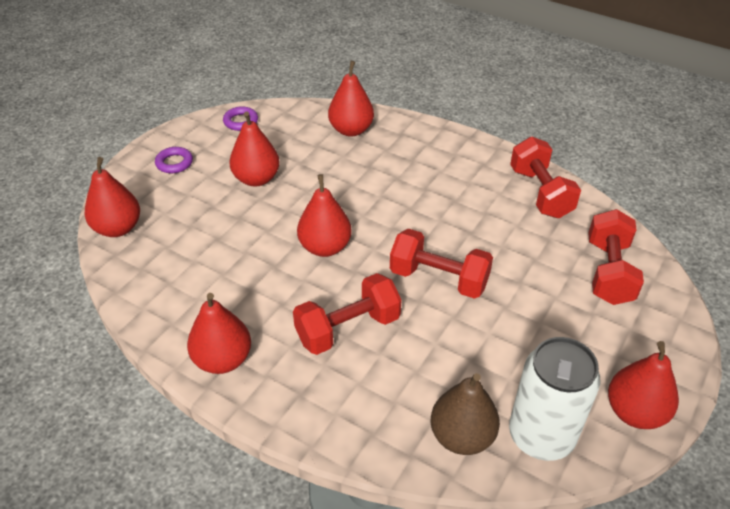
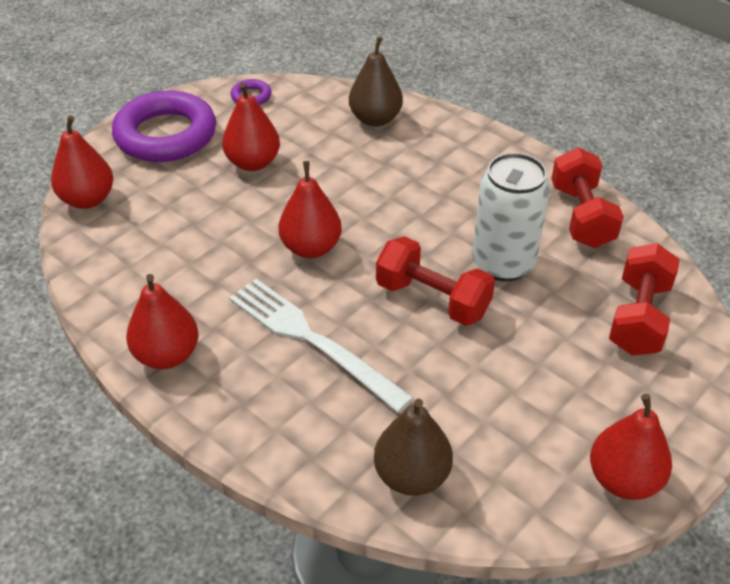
camera: 10 degrees right, 0 degrees up
(174, 163) = (166, 135): purple ring -> purple ring, size x2.39
(348, 329) = (313, 341): red dumbbell -> white fork
(351, 130) = (375, 119): red pear -> brown pear
(541, 435) = (504, 489): white can -> white can (503, 263)

